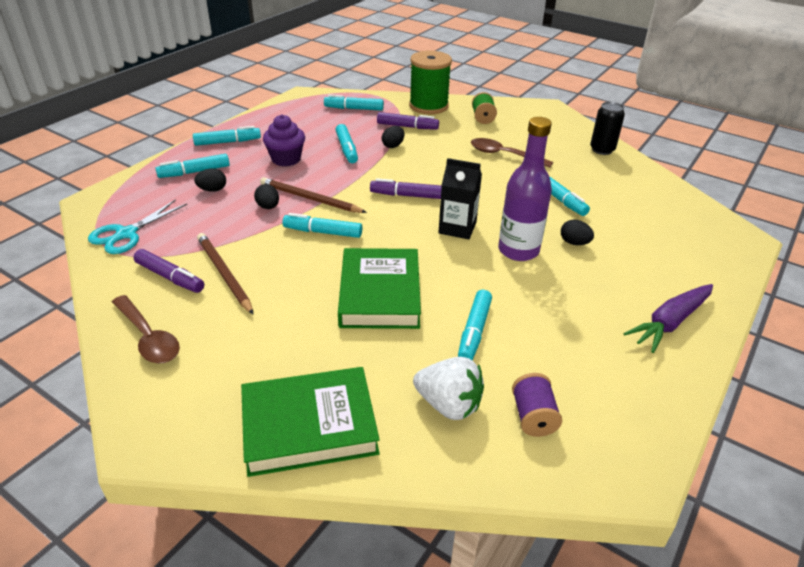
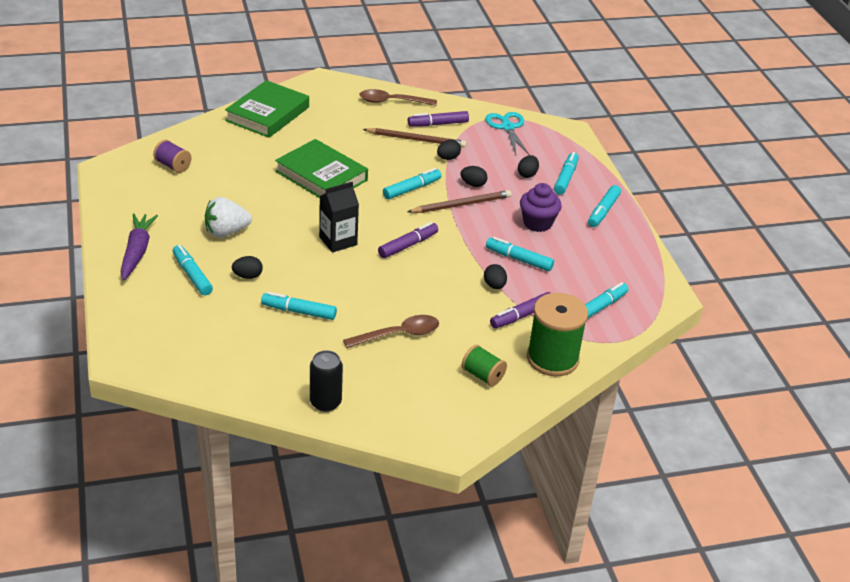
camera: 130 degrees right, 0 degrees up
(238, 239) = (448, 158): none -> black egg
(448, 405) = (218, 150): white strawberry -> white strawberry (226, 232)
(474, 331) = (245, 186): turquoise marker -> turquoise marker (192, 275)
(518, 250) = (278, 248): purple bottle -> none

